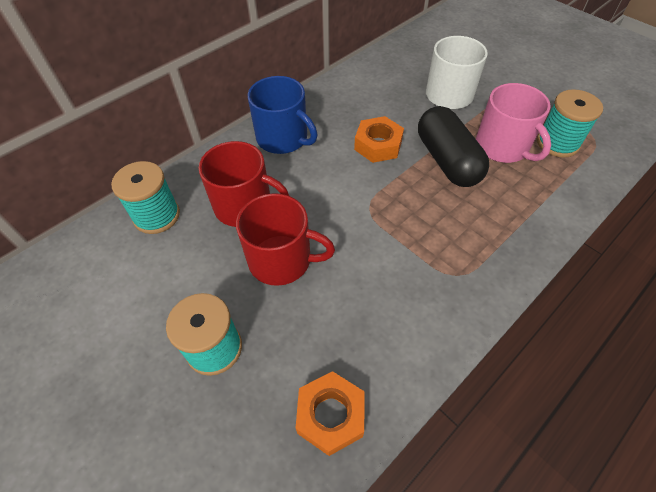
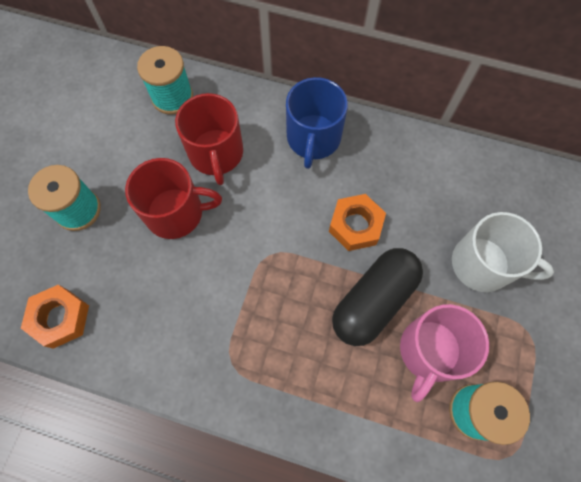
camera: 60 degrees right, 15 degrees up
(281, 260) = (176, 213): red mug -> red mug turned 75 degrees counterclockwise

